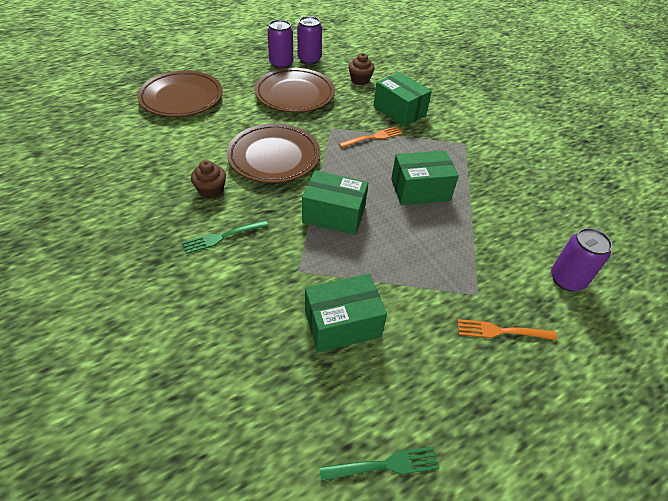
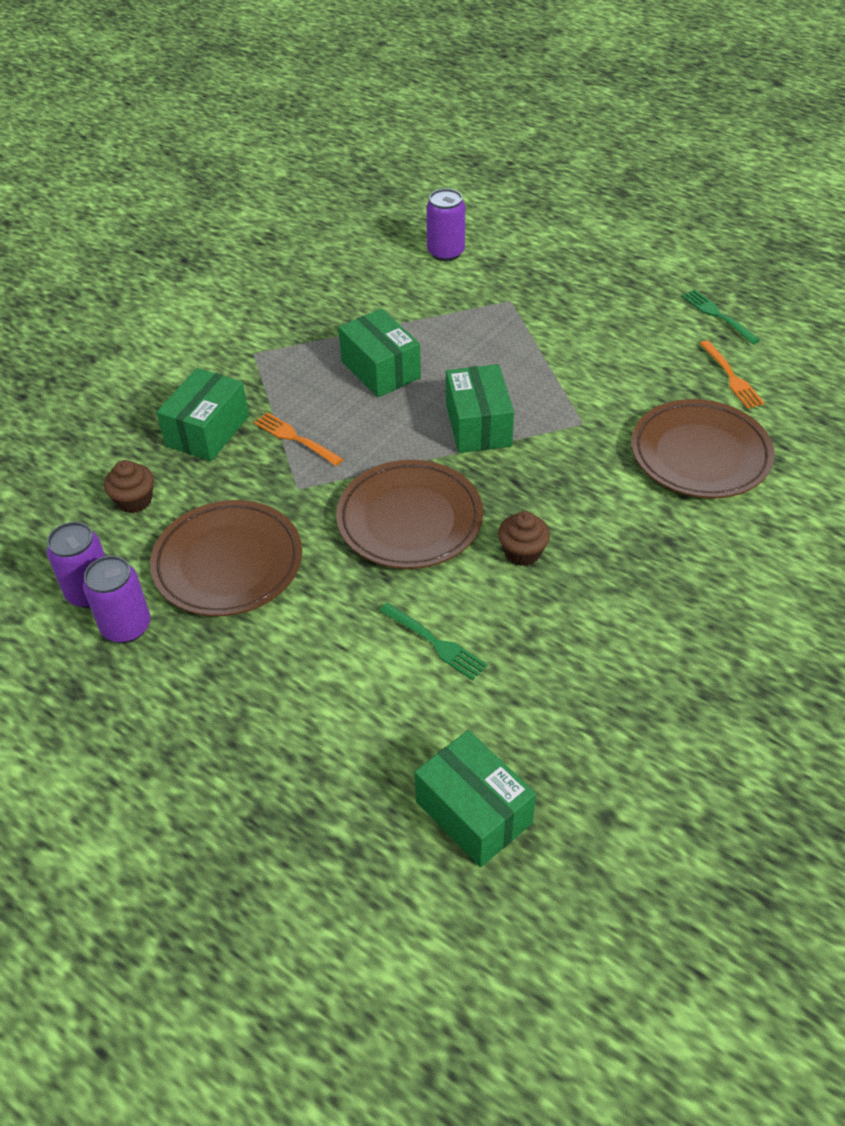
camera: 110 degrees left, 0 degrees up
(182, 98) = (329, 712): brown plate -> brown plate (700, 455)
(223, 236) = (587, 502): green fork -> green fork (434, 642)
(342, 323) = (618, 372): green box -> green box (473, 812)
(502, 331) = (541, 280): orange fork -> orange fork (731, 377)

